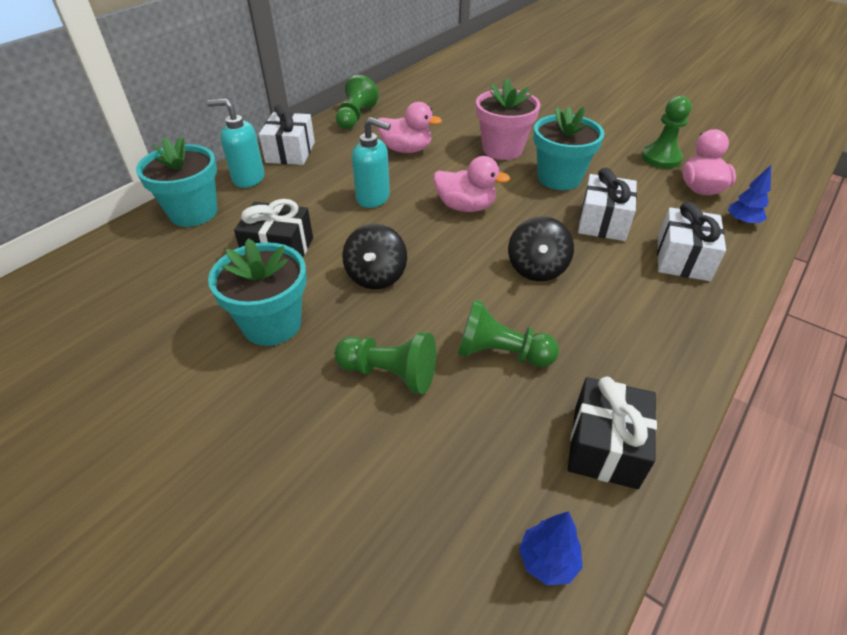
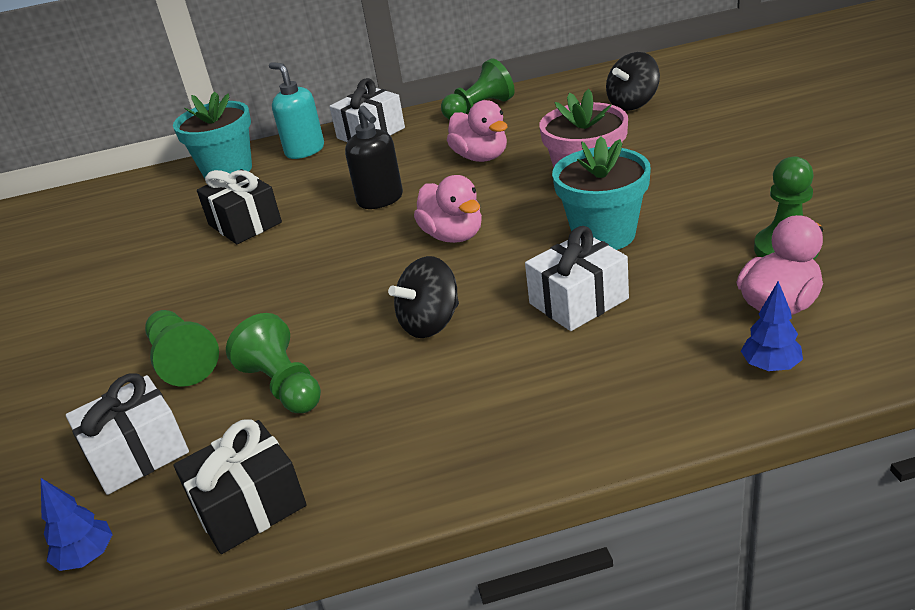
camera: 45 degrees right, 10 degrees down
(272, 324) = (161, 285): turquoise flower pot -> none
(373, 198) = (380, 200): turquoise soap dispenser -> black soap dispenser
(376, 276) = (283, 275): black spinning top -> black spinning top (633, 103)
(683, 259) = (610, 377): white gift -> white gift (137, 454)

